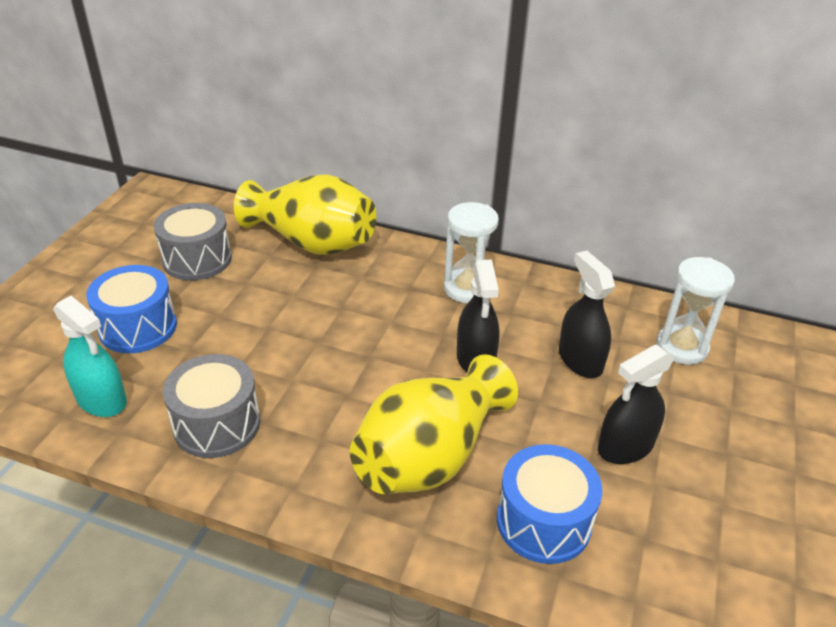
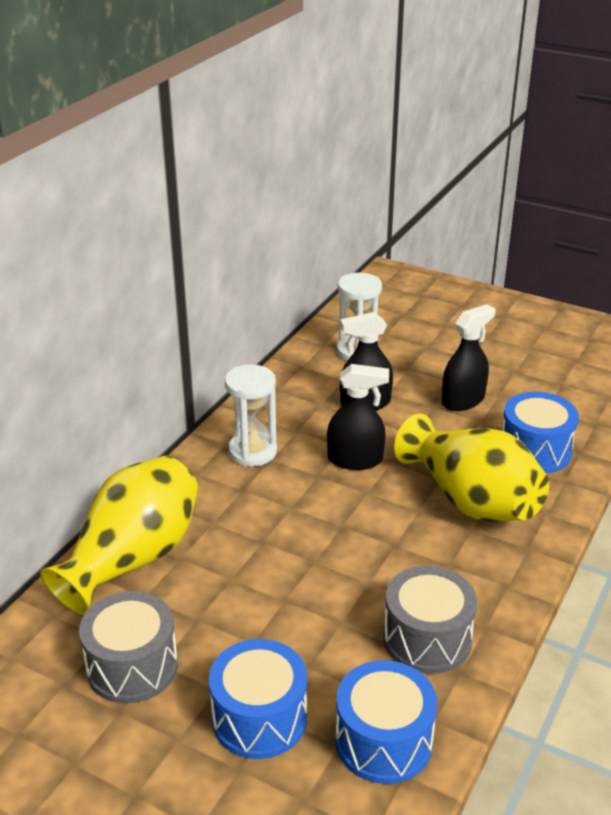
camera: 80 degrees left, 5 degrees down
(101, 400) = (383, 741): turquoise spray bottle -> blue drum
(625, 447) = (463, 400): black spray bottle -> black spray bottle turned 105 degrees counterclockwise

